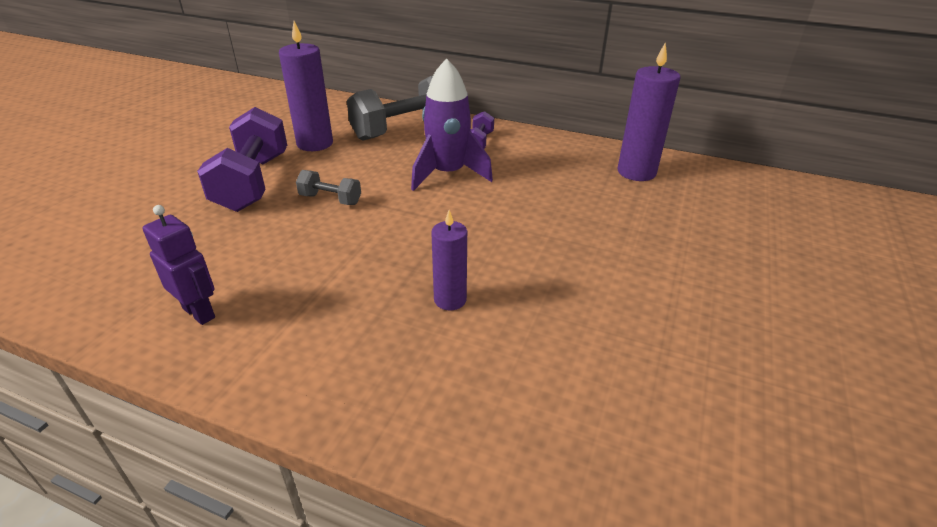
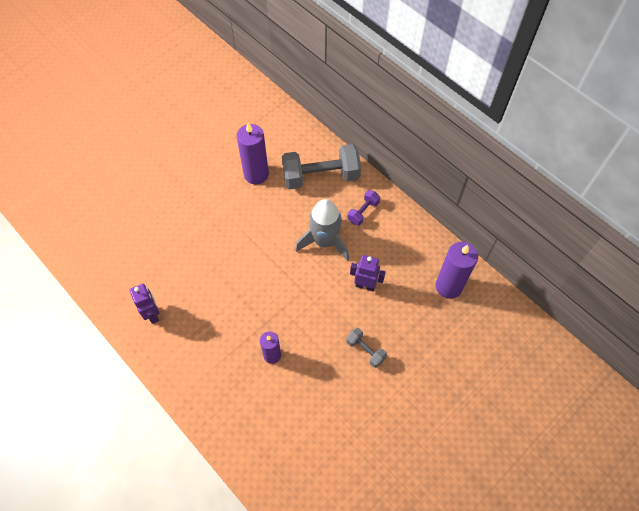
camera: 25 degrees right, 25 degrees up
(253, 182) = (206, 207): purple dumbbell -> none
(330, 199) = (244, 242): grey dumbbell -> grey dumbbell (365, 350)
(448, 174) = (324, 242): purple rocket -> grey rocket
(533, 196) = (365, 285): none -> purple robot

